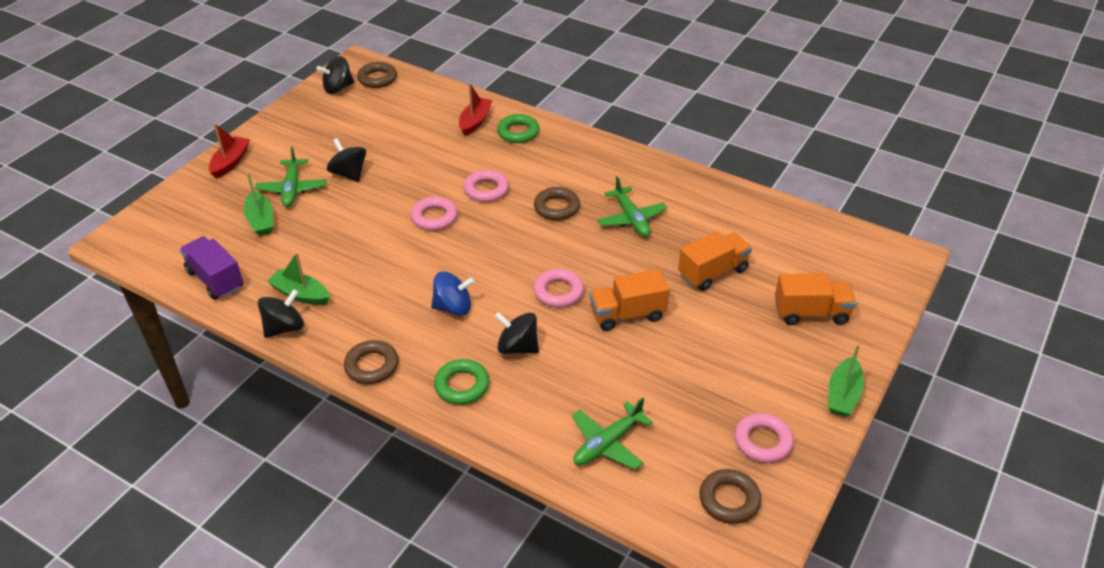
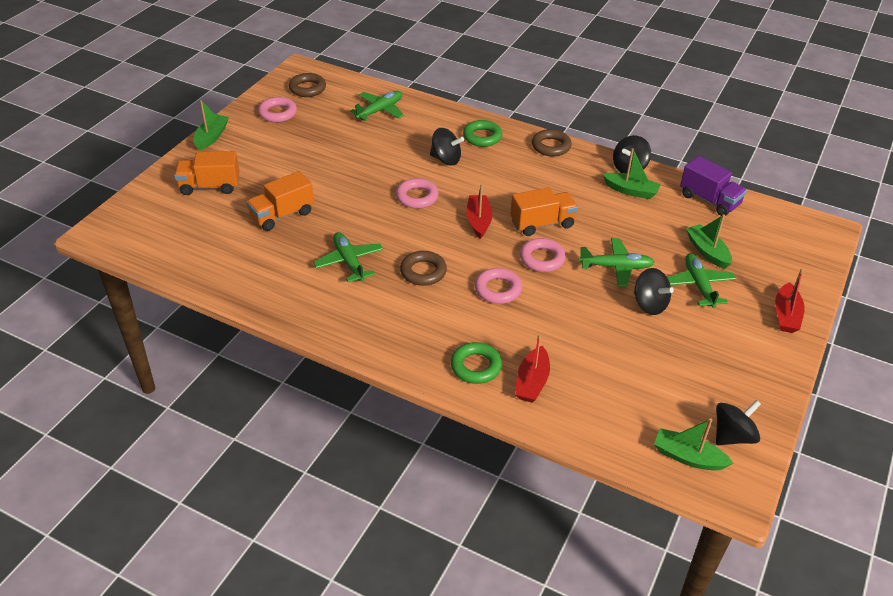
camera: 175 degrees right, 0 degrees up
(363, 207) = (616, 267): none -> green plane
(377, 79) = (688, 457): brown ring -> green boat
(453, 307) = (502, 184): blue spinning top -> none
(491, 260) = (478, 221): none -> red boat
(627, 314) = (360, 182): orange truck -> orange truck (542, 224)

